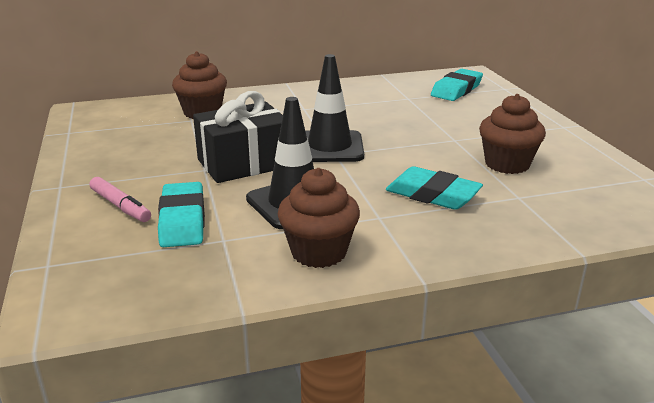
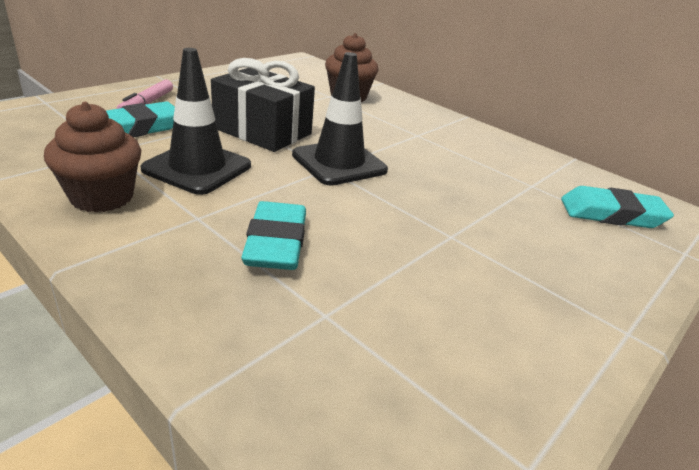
camera: 55 degrees right, 5 degrees up
(507, 164) = (420, 290): brown cupcake -> none

